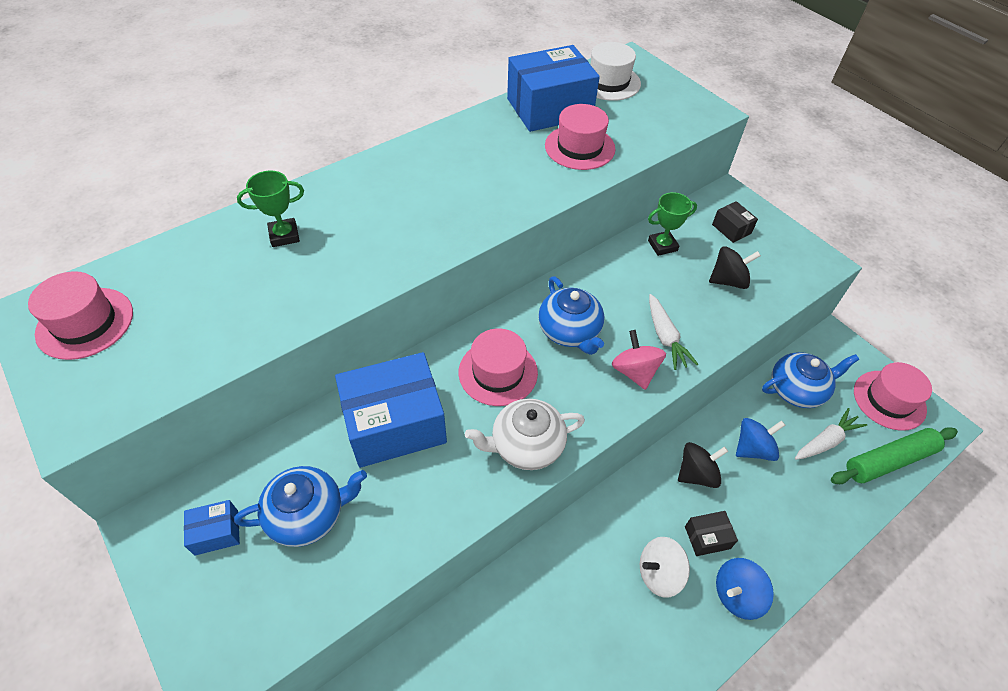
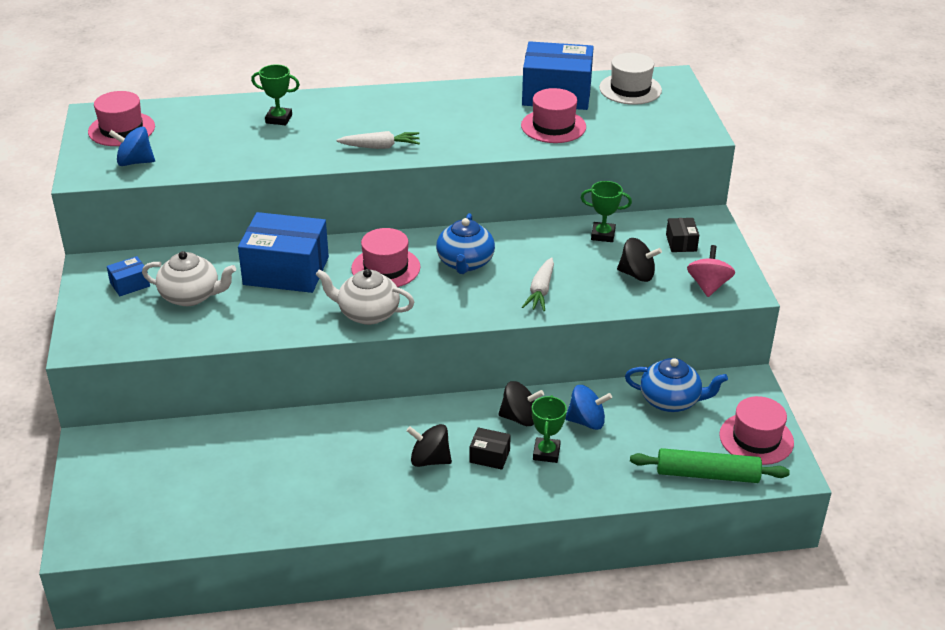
camera: 30 degrees right, 15 degrees down
(216, 532) = (130, 284): blue box -> blue box turned 45 degrees counterclockwise
(308, 515) = (191, 296): blue teapot -> white teapot
(634, 371) = (493, 302): pink spinning top -> pink spinning top (708, 286)
(659, 573) = (429, 460): white spinning top -> black spinning top
(737, 595) = (480, 495): blue spinning top -> blue spinning top (135, 162)
(750, 506) = (546, 453): none -> green trophy
(826, 441) = (661, 441): white carrot -> white carrot (380, 147)

